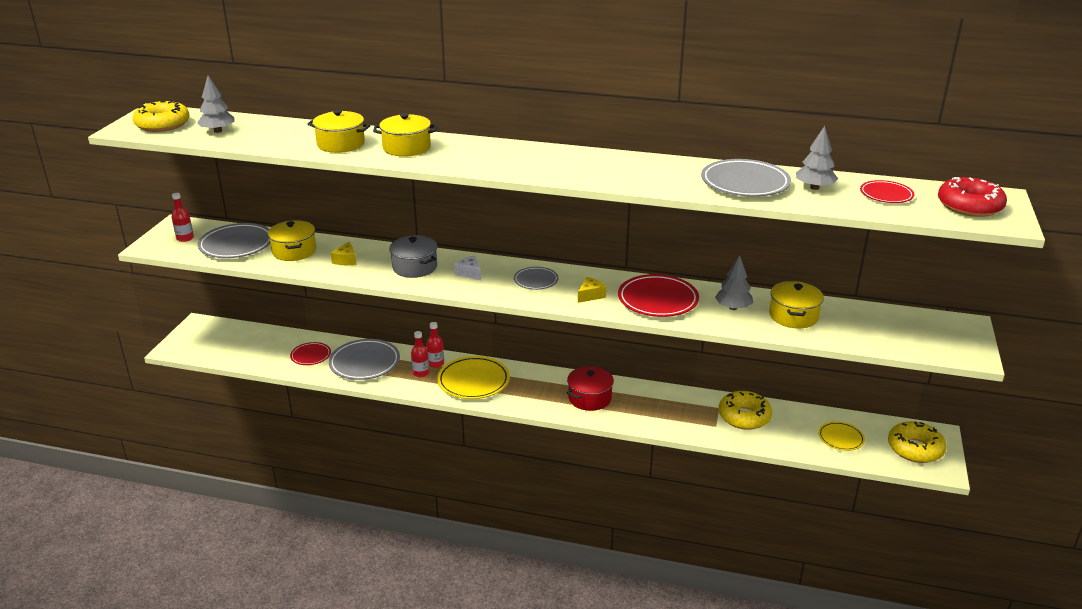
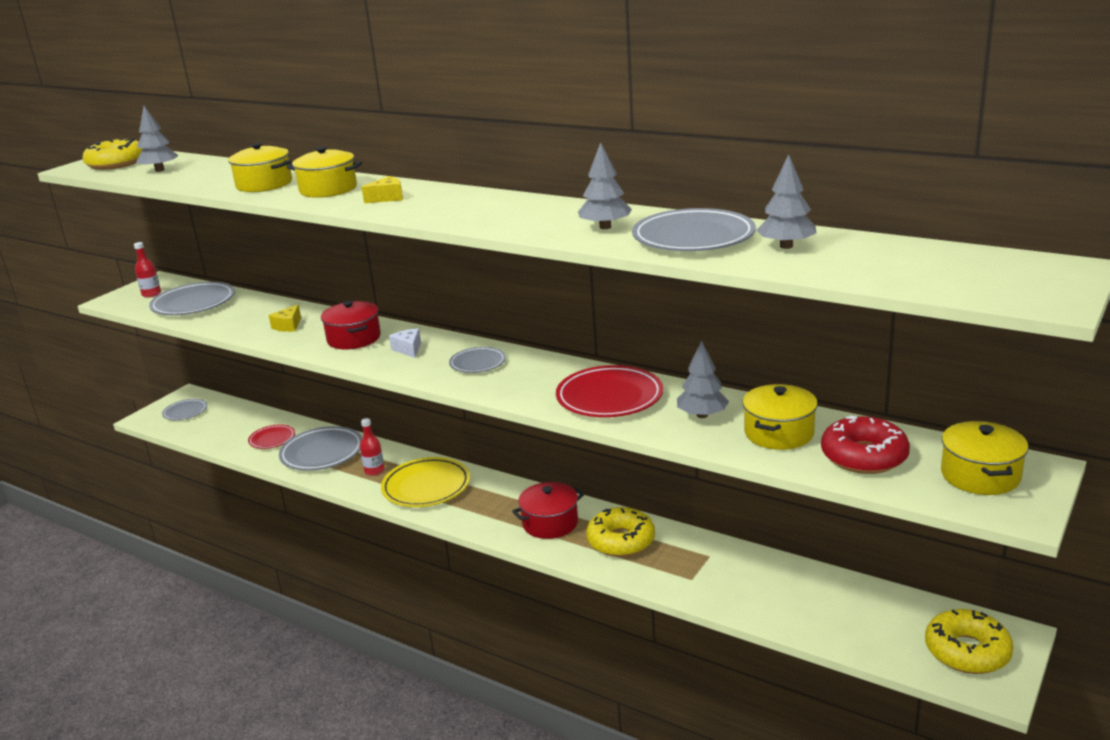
camera: 20 degrees right, 5 degrees down
(209, 339) = (185, 412): none -> grey plate
(294, 251) = (244, 313): yellow pot -> yellow pot (980, 475)
(414, 267) = (354, 338): grey pot -> red pot
(436, 363) = (397, 462): red bottle -> none
(590, 295) = (530, 385): yellow cheese -> yellow cheese (387, 198)
(672, 176) = (605, 227): none -> grey tree
(744, 417) = (737, 572): yellow donut -> yellow donut (621, 541)
(840, 438) = (860, 620): yellow plate -> none
(886, 195) = (884, 259): red plate -> none
(969, 206) = (1004, 278): red donut -> red donut (864, 456)

